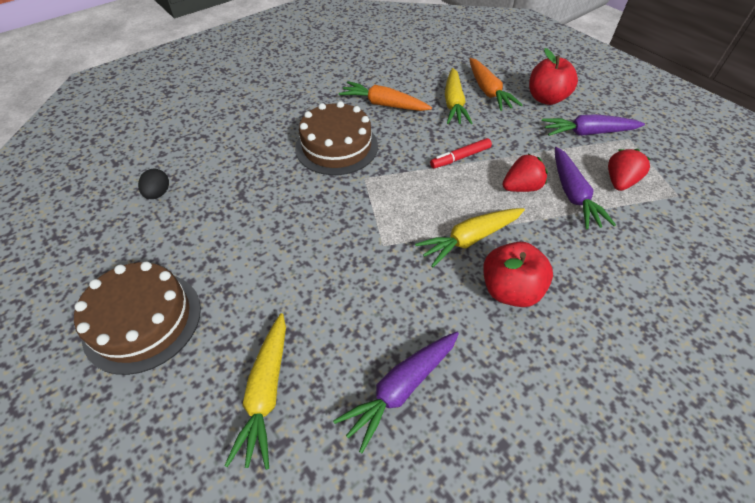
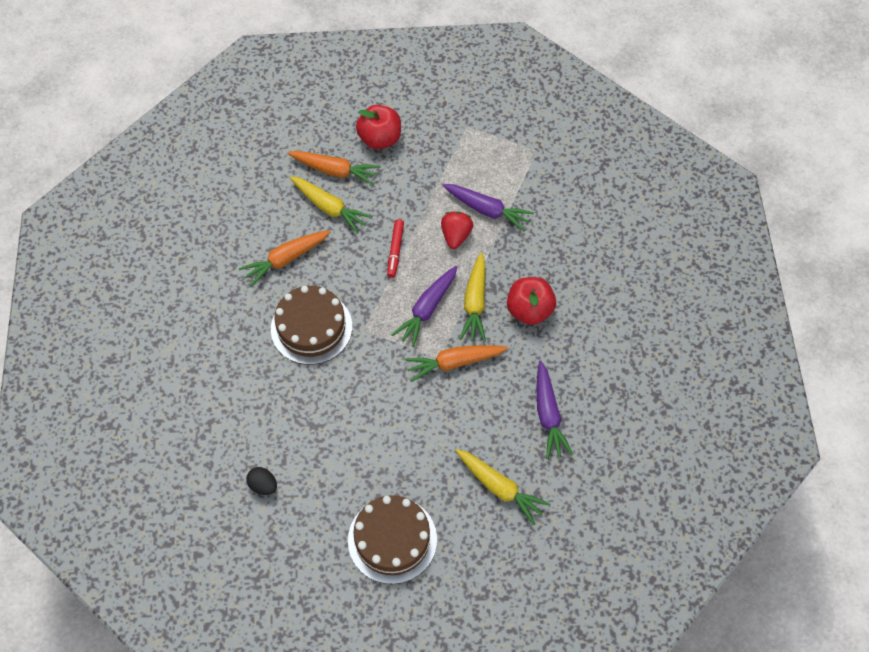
camera: 55 degrees left, 10 degrees up
(389, 260) = (454, 363): none -> orange carrot
(588, 133) = (439, 146): purple carrot -> purple carrot (427, 309)
(619, 182) = (499, 172): red strawberry -> none

